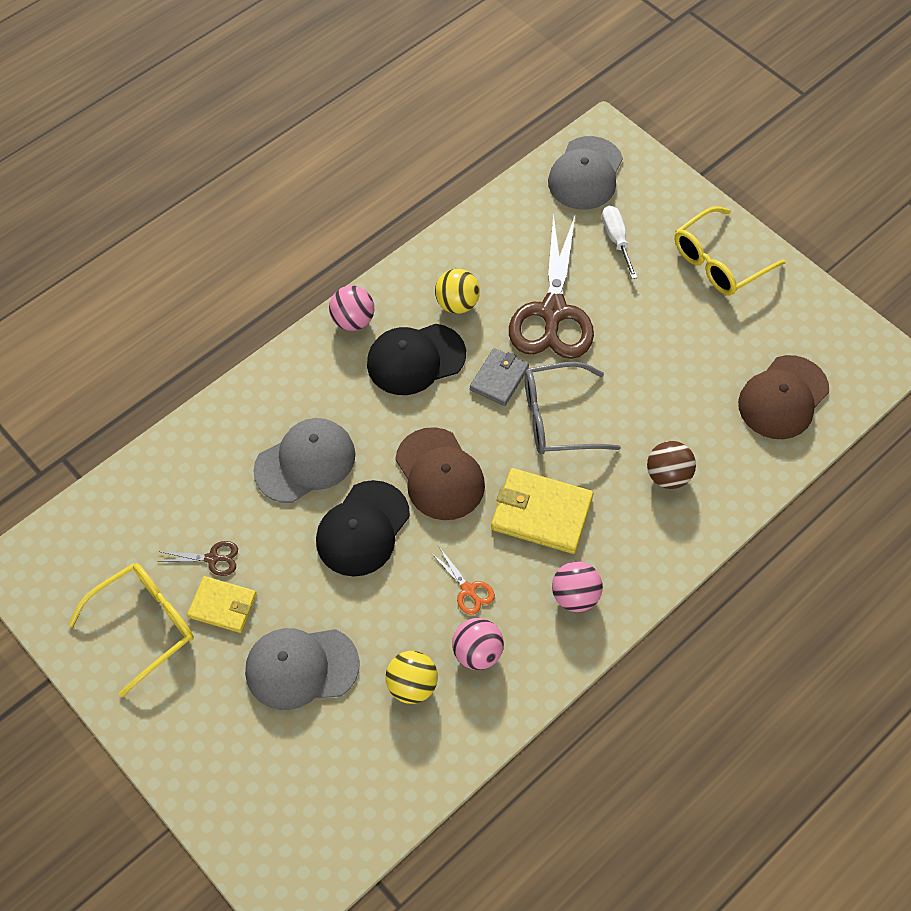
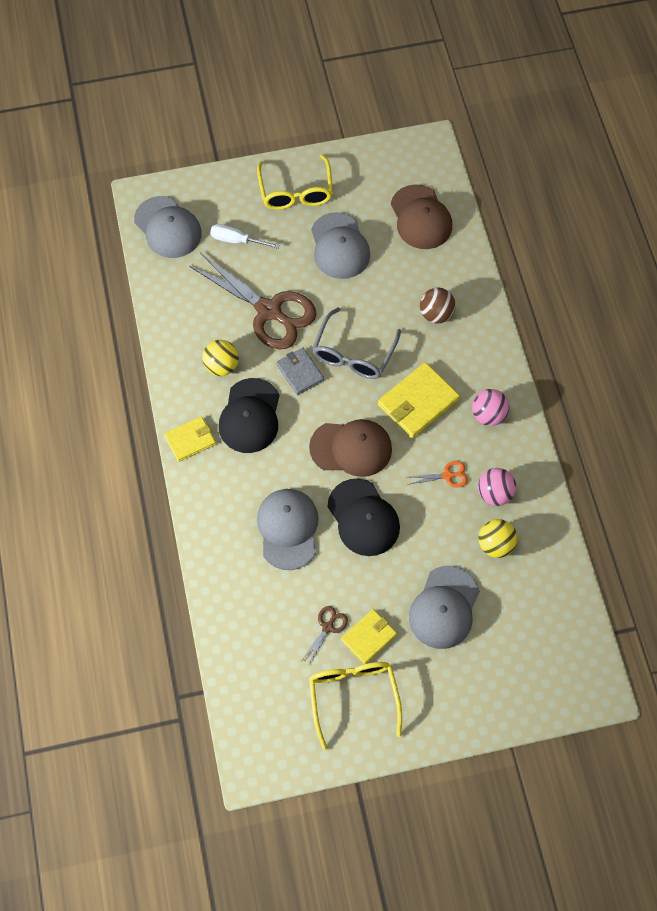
camera: 60 degrees left, 5 degrees up
(353, 320) = (190, 440): pink ball -> yellow wallet
(683, 337) = (339, 246): none -> grey cap

